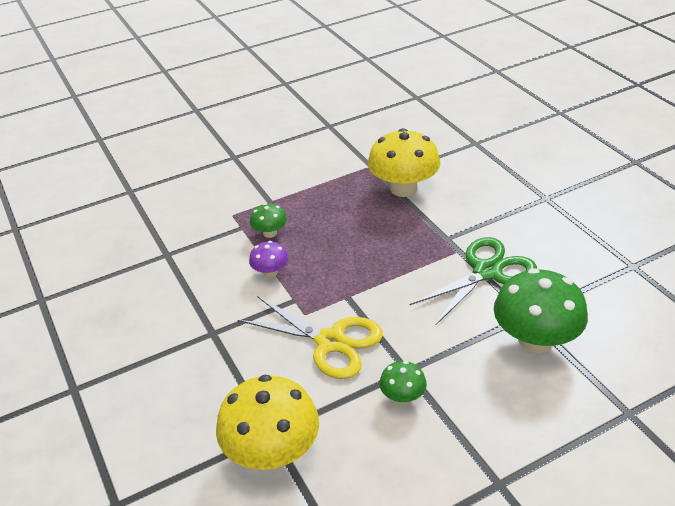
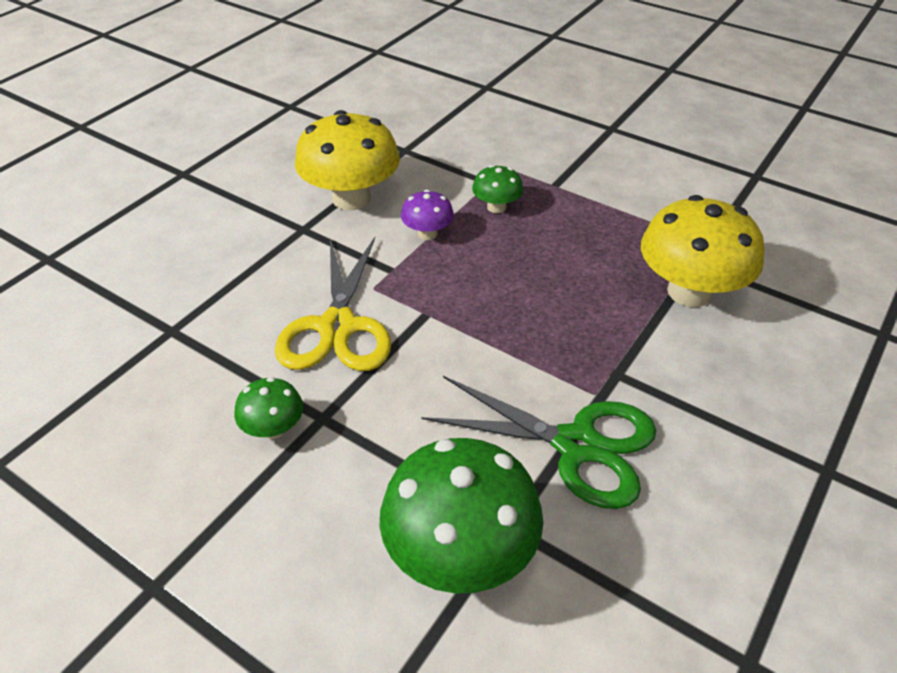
camera: 60 degrees right, 5 degrees up
(272, 452) = (144, 342): yellow mushroom -> yellow mushroom (351, 198)

